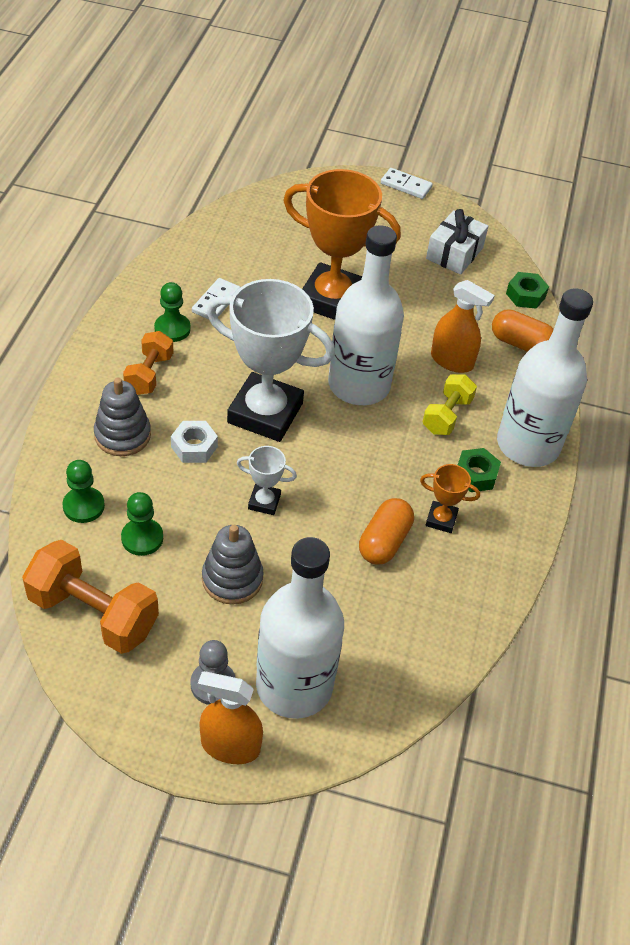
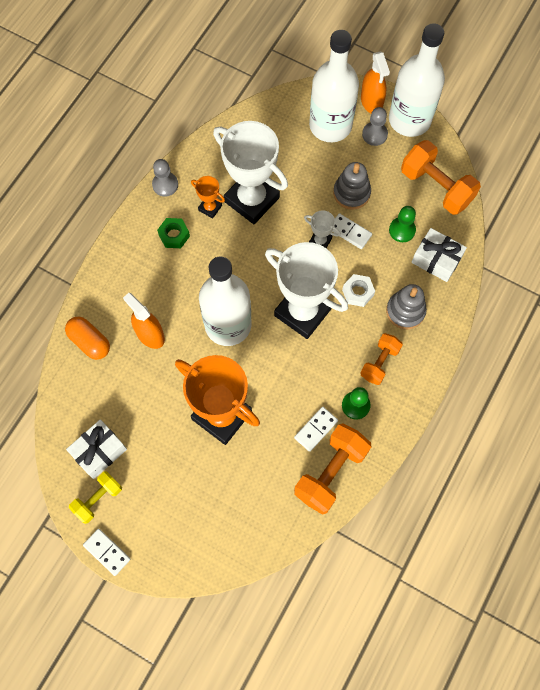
camera: 160 degrees left, 20 degrees up
(83, 506) = (436, 260): green pawn -> white gift
(189, 268) = (331, 472): none -> orange dumbbell
(222, 521) = (350, 232): none -> white domino
(230, 746) = (371, 102): orange spray bottle -> orange spray bottle turned 45 degrees clockwise
(384, 541) = (252, 199): orange capsule -> white trophy
(446, 415) = (174, 286): yellow dumbbell -> yellow dumbbell (98, 499)
(521, 540) = (165, 185): none -> grey pawn
(525, 295) = (61, 392): green nut -> none
(528, 444) = (127, 252): white bottle -> white bottle (409, 120)

